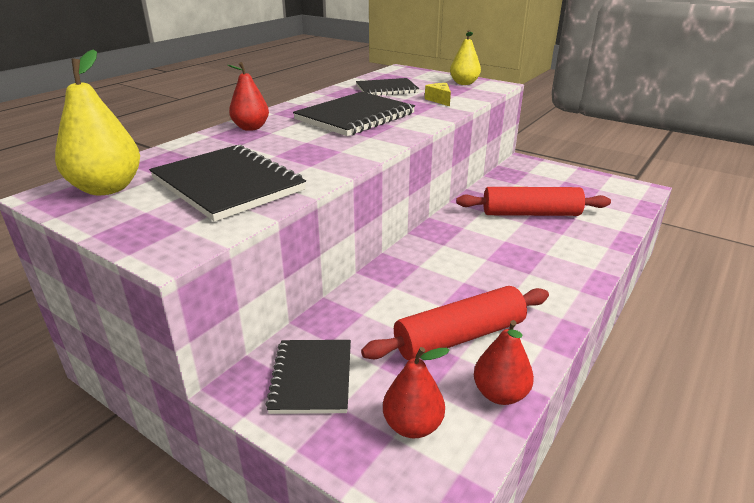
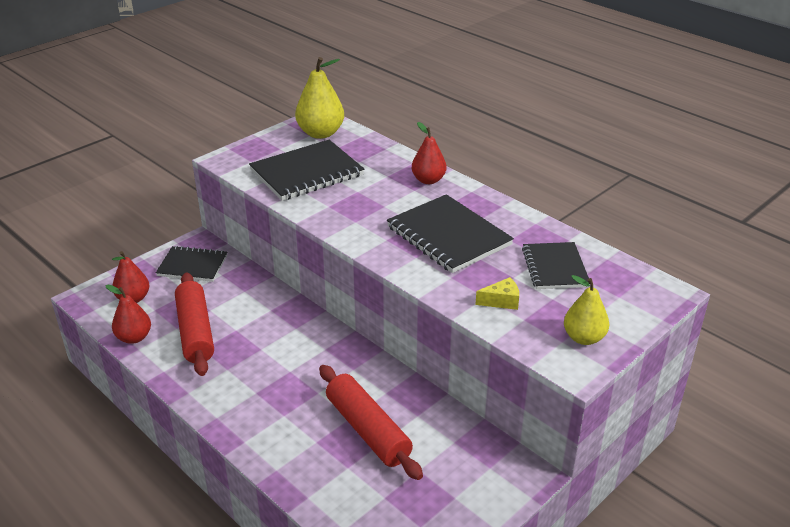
camera: 100 degrees right, 5 degrees up
(531, 214) = (368, 430): red rolling pin -> red rolling pin turned 45 degrees counterclockwise

